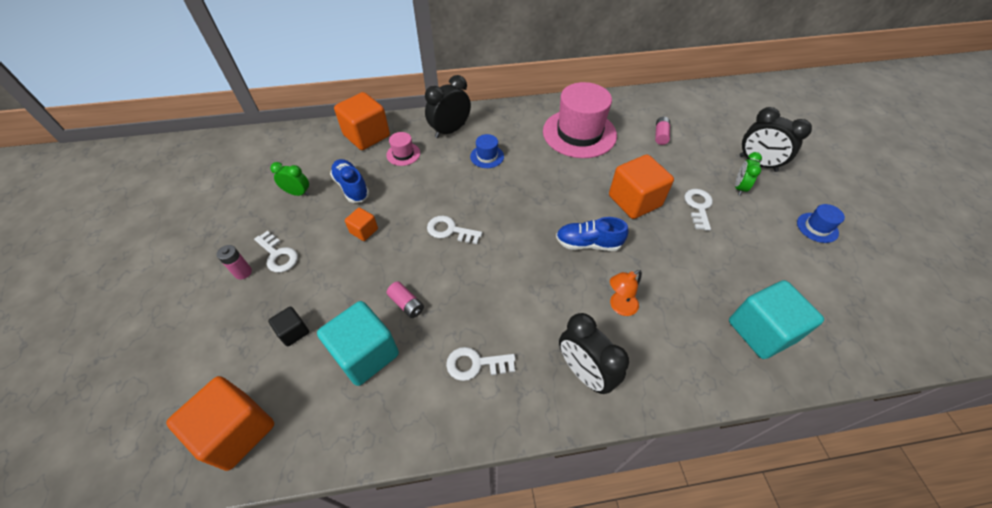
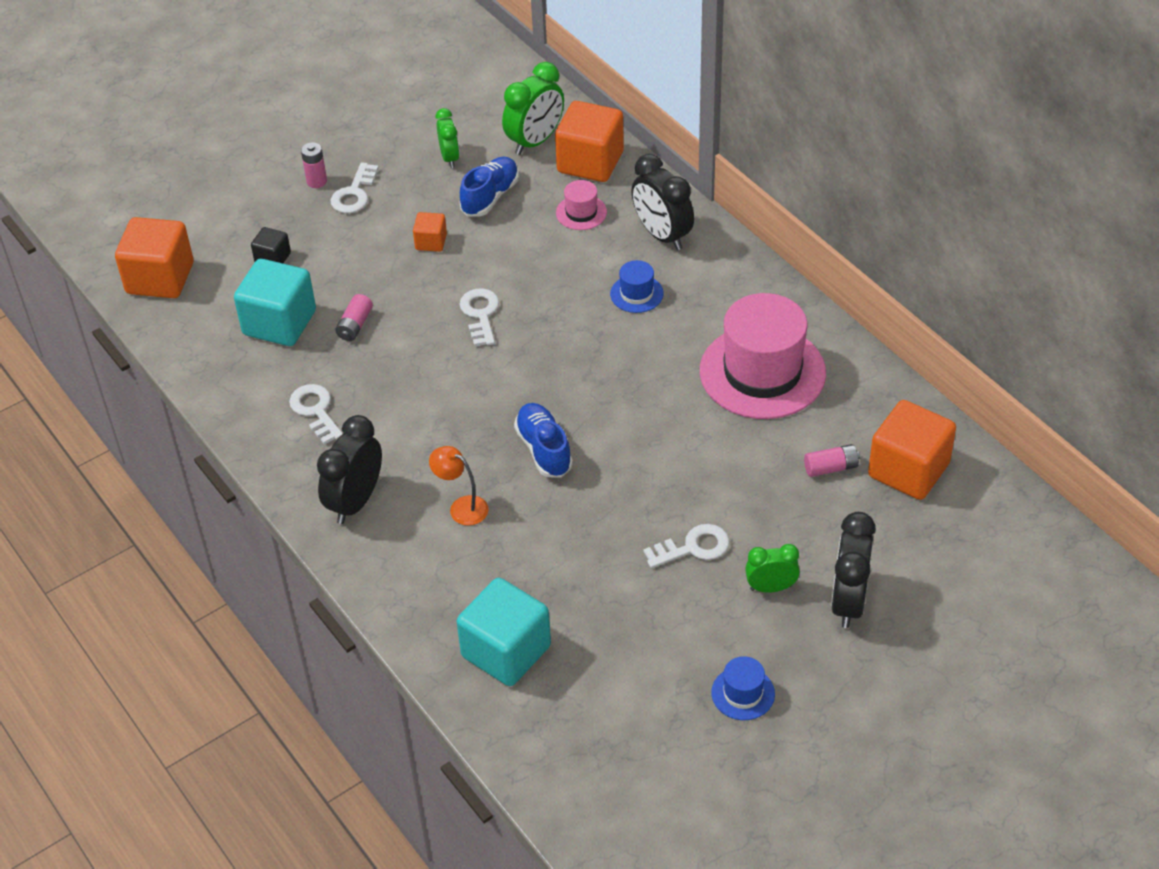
camera: 65 degrees right, 5 degrees down
(326, 151) = (535, 141): none -> green clock
(450, 130) = (662, 235): black clock -> black clock turned 150 degrees counterclockwise
(634, 201) = (656, 474): orange cube -> orange cube (908, 470)

